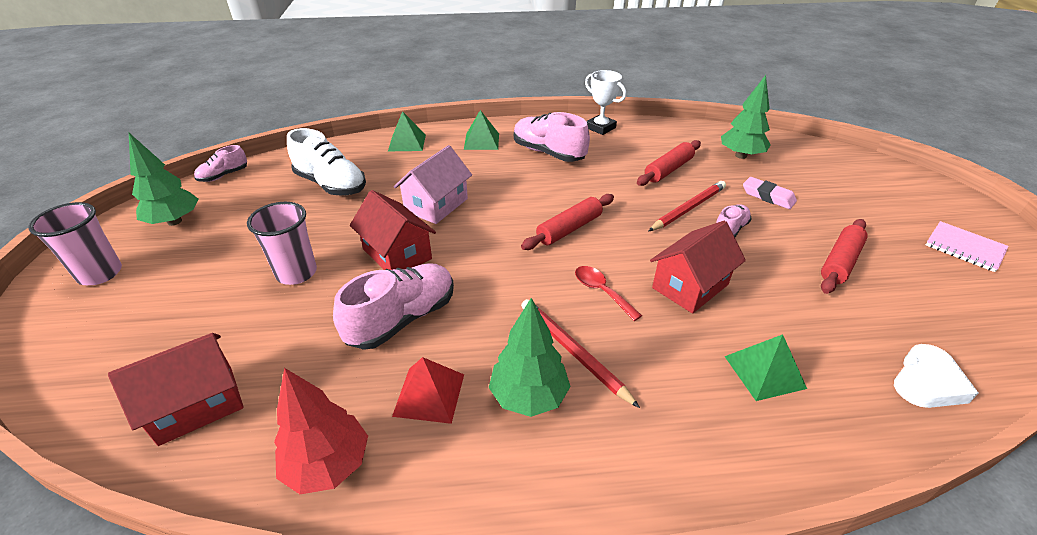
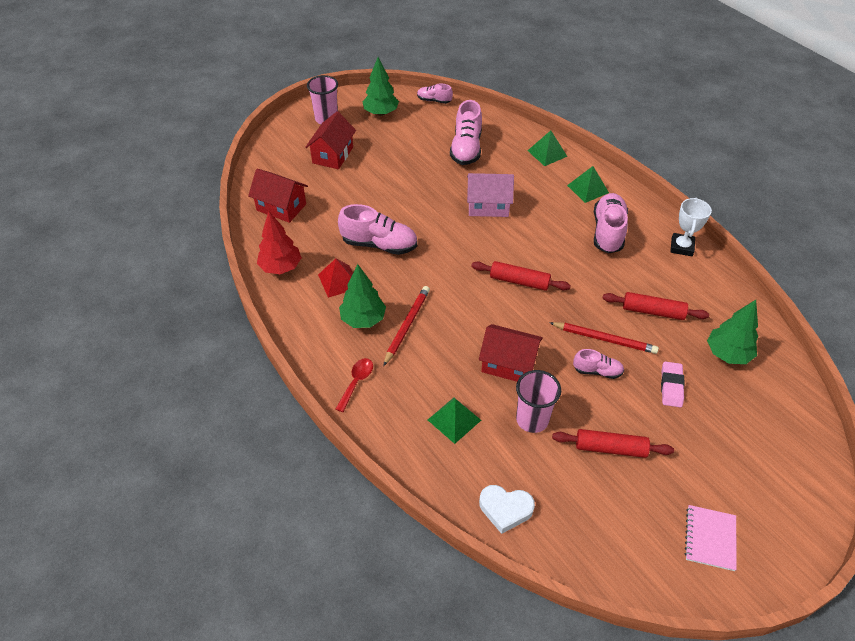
camera: 60 degrees right, 10 degrees up
(296, 273) = (380, 184): pink cup -> pink cup (532, 419)
(331, 185) = (466, 148): white shoe -> pink shoe
(397, 254) = (427, 214): red house -> red house (333, 155)
(601, 291) = (468, 320): red spoon -> red spoon (356, 382)

